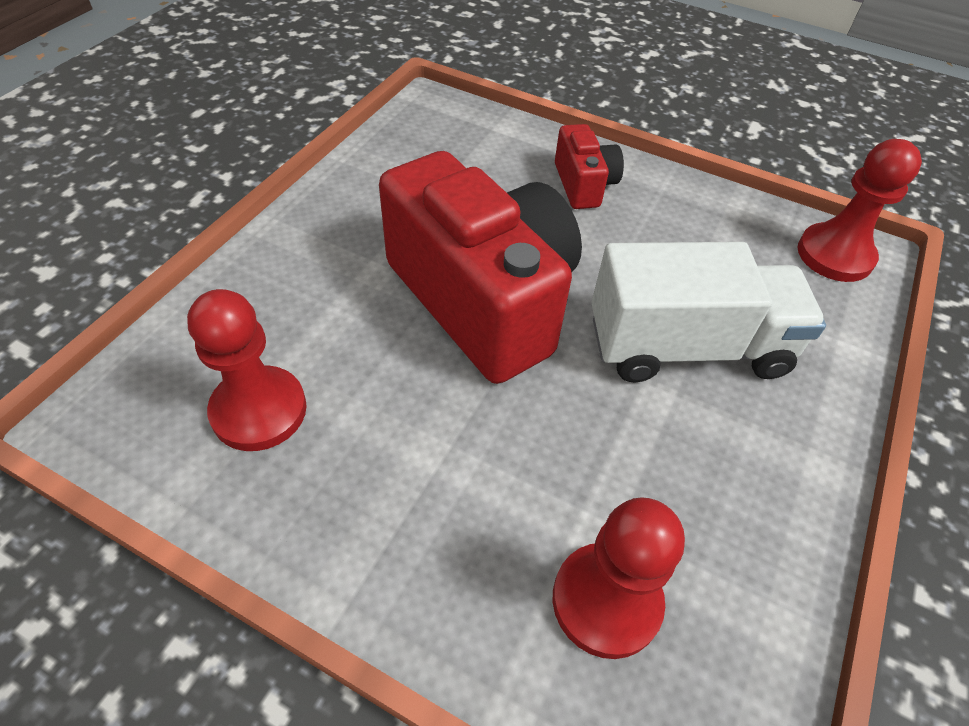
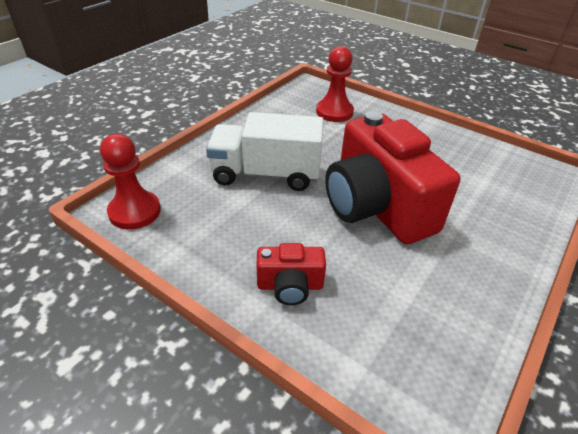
camera: 170 degrees left, 10 degrees down
(259, 410) = (483, 170): red pawn -> none
(583, 184) = (290, 286): red camera -> red camera turned 90 degrees counterclockwise

